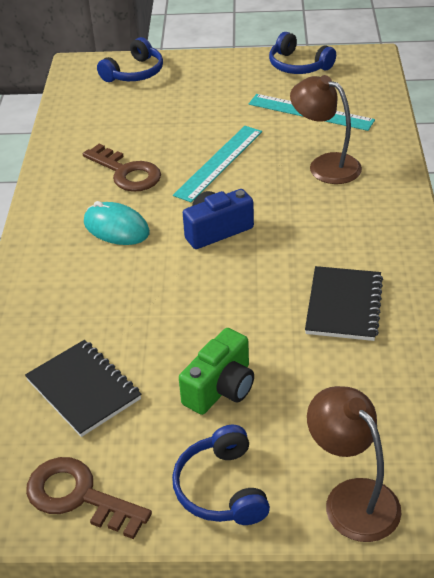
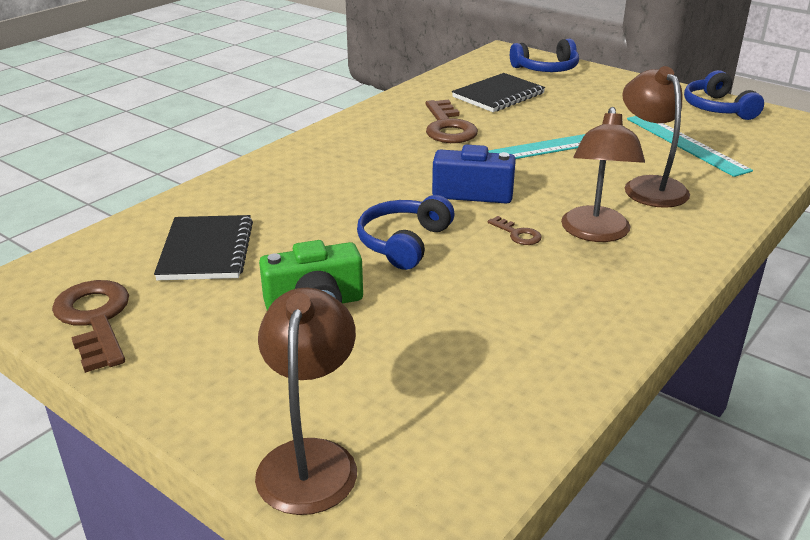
camera: 35 degrees right, 10 degrees down
(116, 228) = (388, 158): turquoise mouse -> none
(221, 488) = (207, 379): blue headphones -> blue headphones (404, 243)
(286, 253) = (517, 234): none -> brown key
(333, 225) = (595, 233): none -> brown lamp
(344, 305) = (522, 298): black notebook -> black notebook (498, 95)

